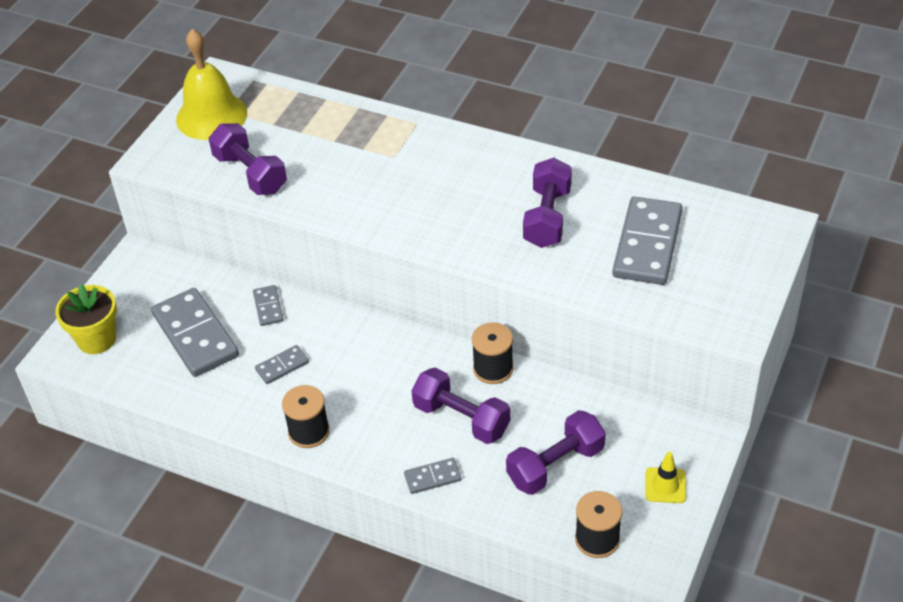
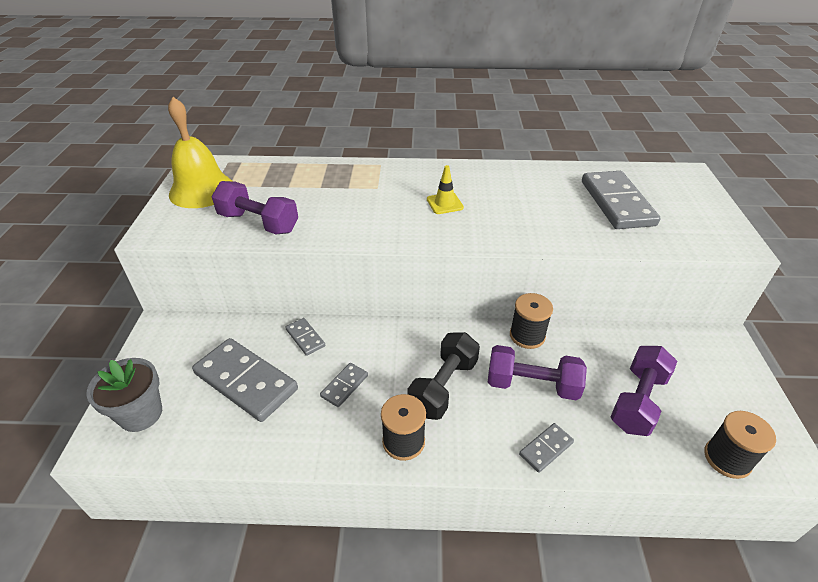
camera: 25 degrees left, 5 degrees down
(97, 339) = (141, 414): yellow flower pot -> grey flower pot
(374, 394) = (443, 387): none -> black dumbbell
(547, 217) = (529, 202): purple dumbbell -> none
(665, 485) = (733, 390): yellow traffic cone -> yellow traffic cone (444, 203)

